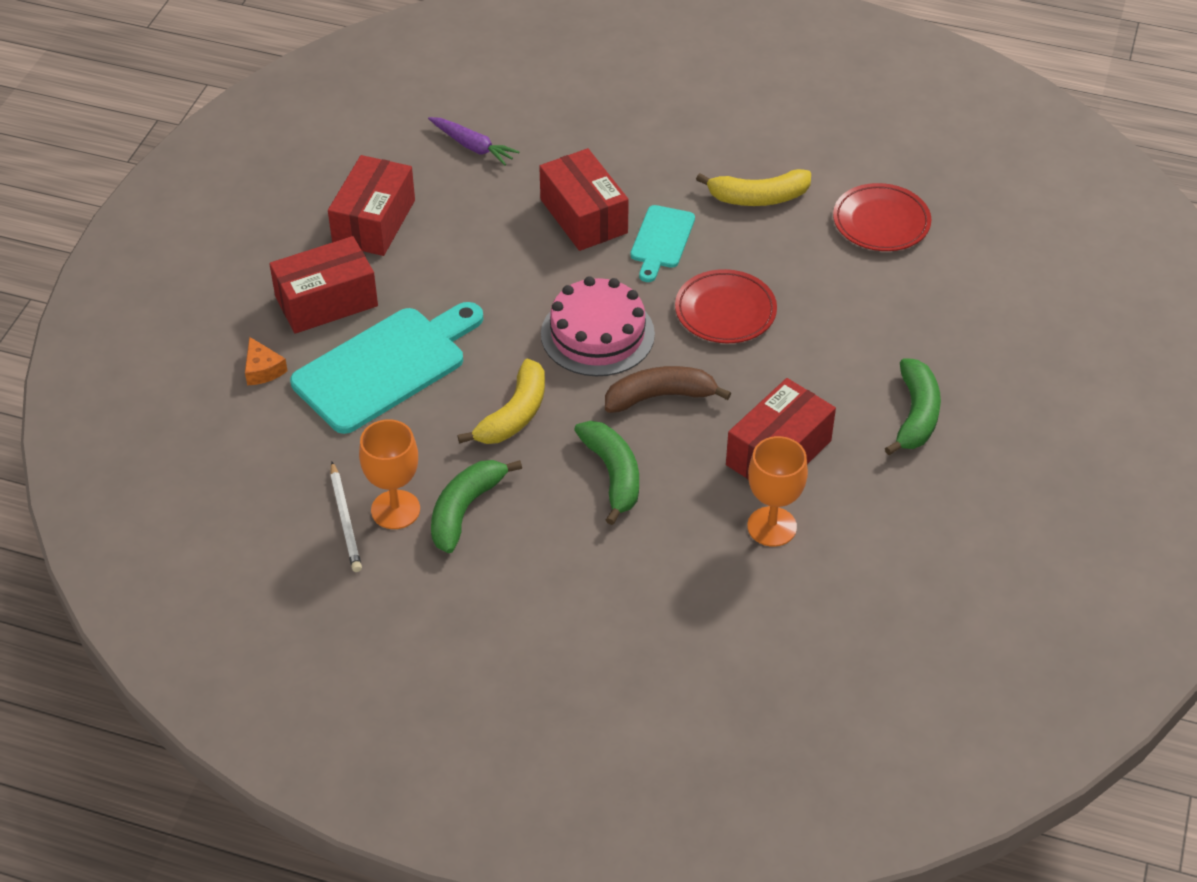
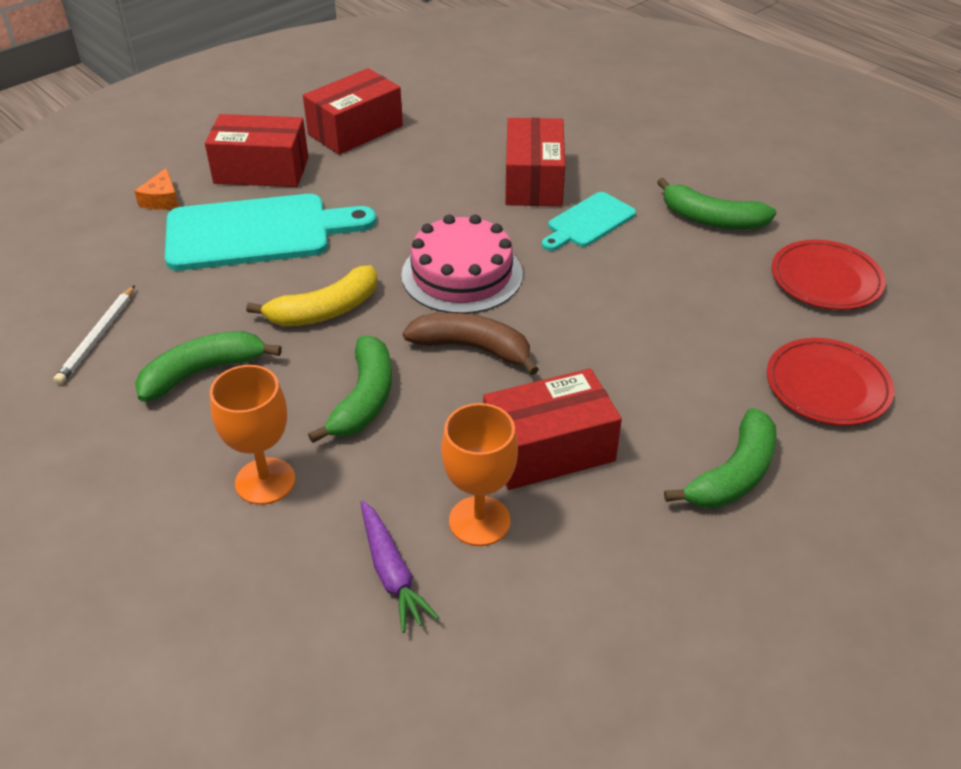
camera: 30 degrees right, 5 degrees down
(395, 510) = (145, 346): orange goblet -> orange goblet (265, 481)
(472, 146) = (485, 105): purple carrot -> purple carrot (391, 573)
(725, 311) = (601, 299): red plate -> red plate (827, 386)
(758, 197) = (711, 219): yellow banana -> green banana

